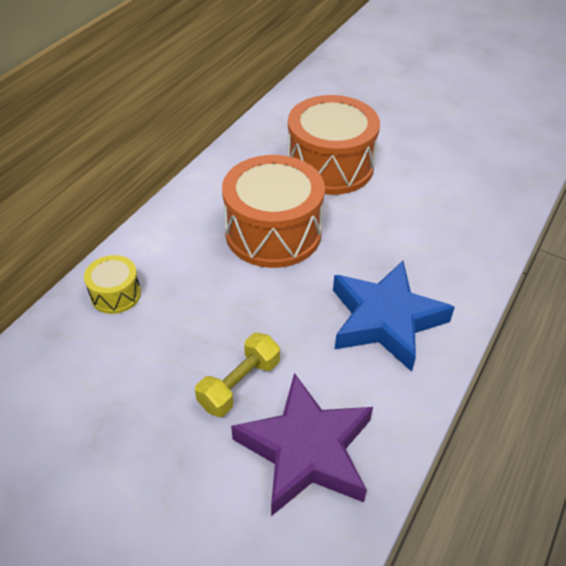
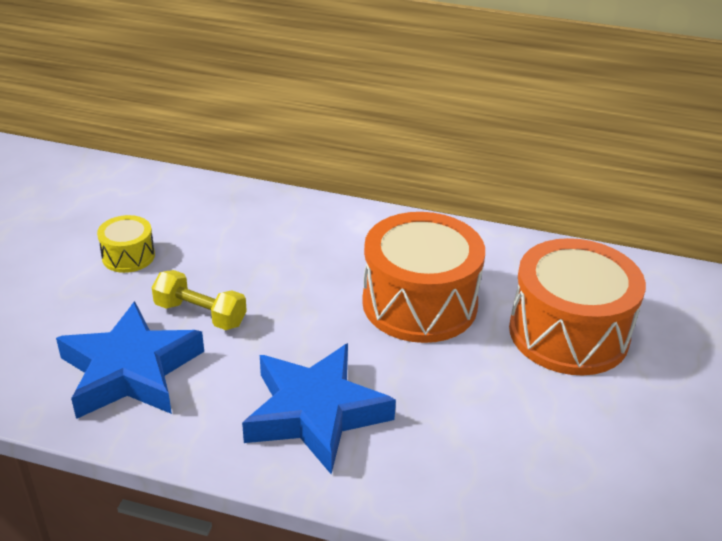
camera: 75 degrees right, 10 degrees down
(115, 294) = (289, 219): yellow drum -> yellow drum (128, 256)
(306, 450) = (130, 371): purple star -> blue star

